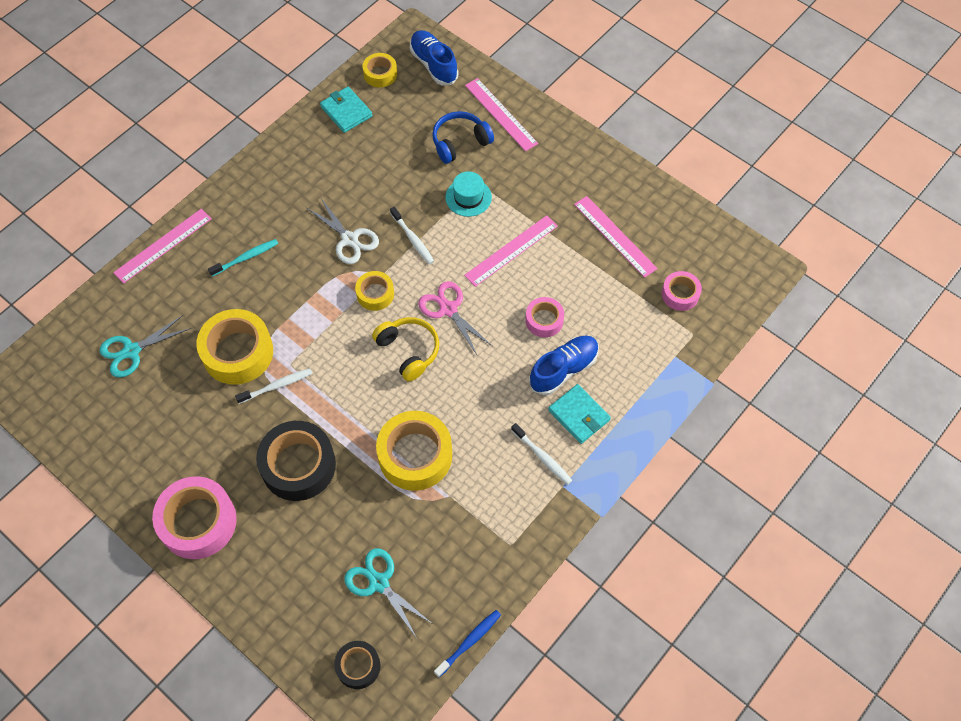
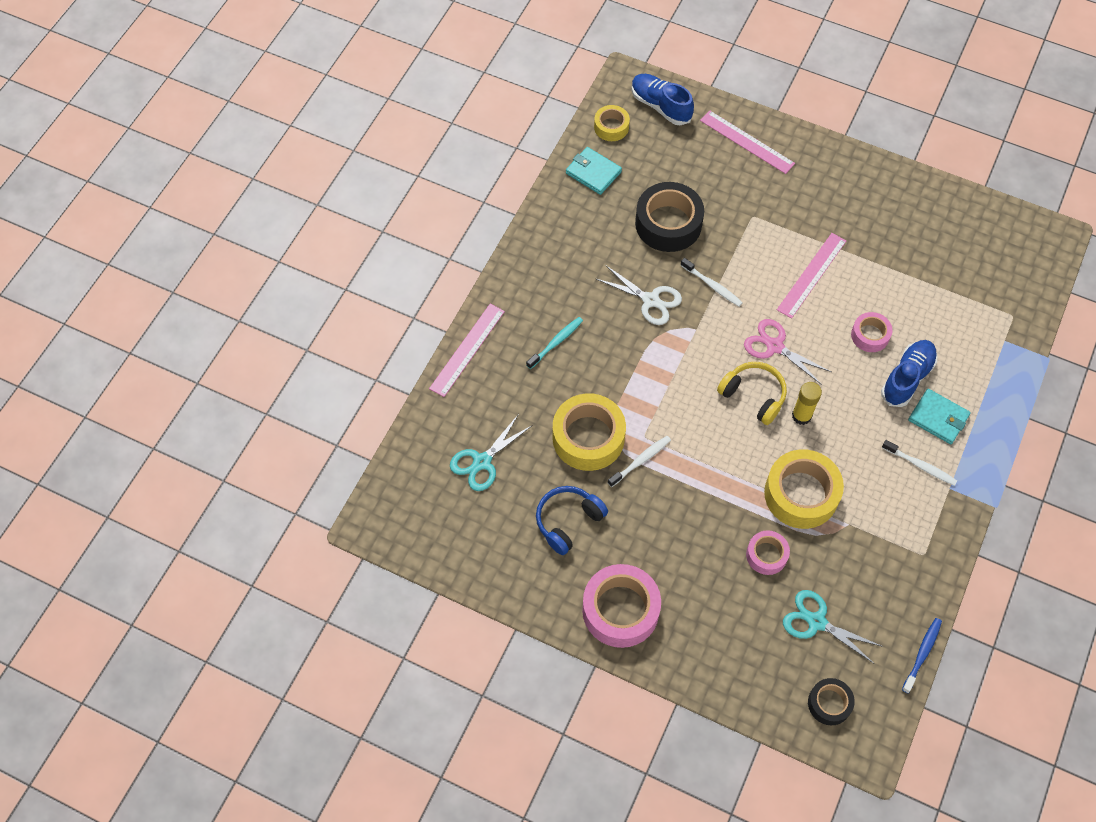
camera: 15 degrees left, 0 degrees up
(298, 465) = (694, 532): black tape -> black tape (668, 224)
(375, 294) = (698, 348): yellow tape -> none
(446, 381) = (801, 416): none -> yellow glue stick
(460, 142) = (718, 179): blue headphones -> blue headphones (568, 521)
(468, 197) = (749, 232): turquoise hat -> none
(615, 236) = (904, 238): pink ruler -> none
(680, 294) = (986, 280): pink tape -> pink tape (766, 555)

